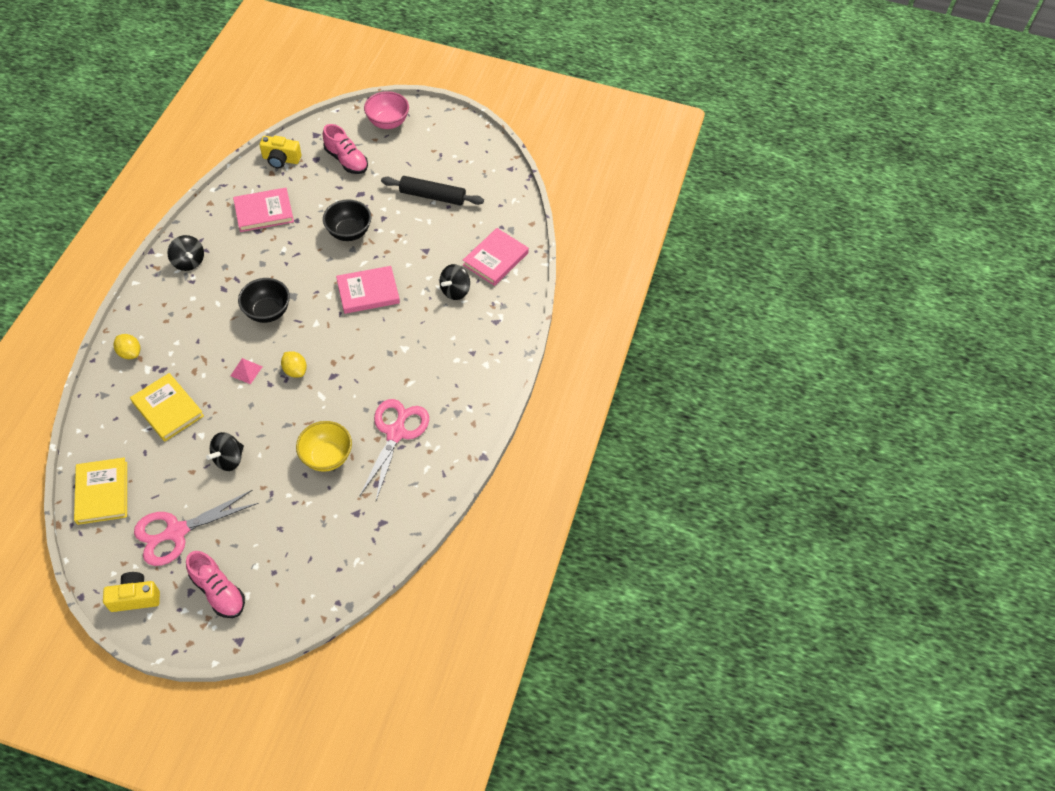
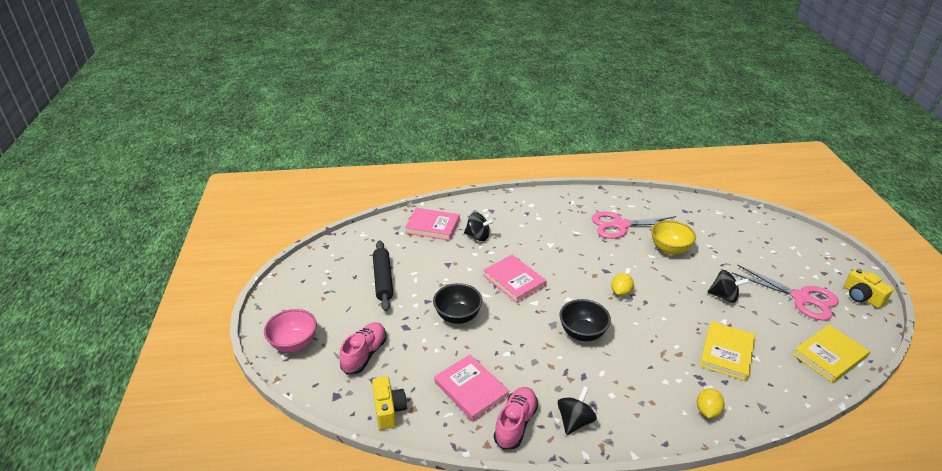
camera: 110 degrees left, 20 degrees down
(218, 591) = (807, 260): pink shoe -> pink shoe (515, 424)
(246, 371) = (647, 320): pink pyramid -> none

